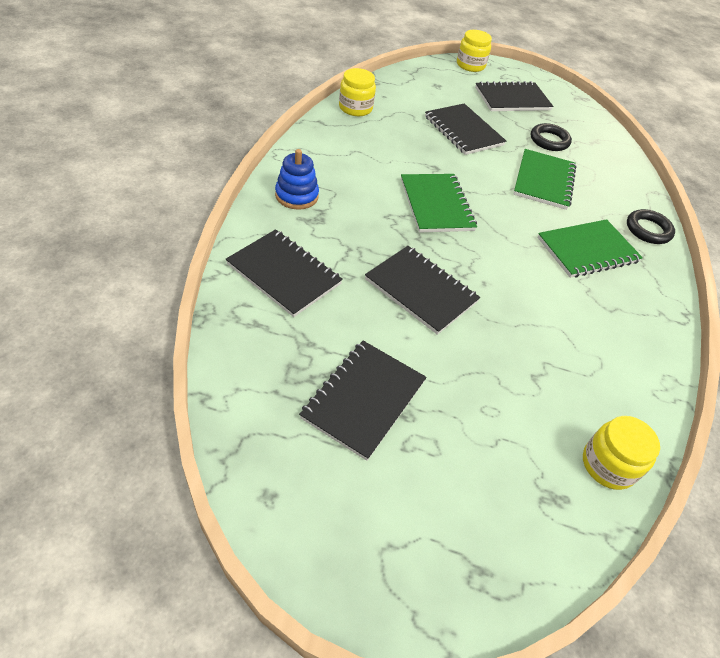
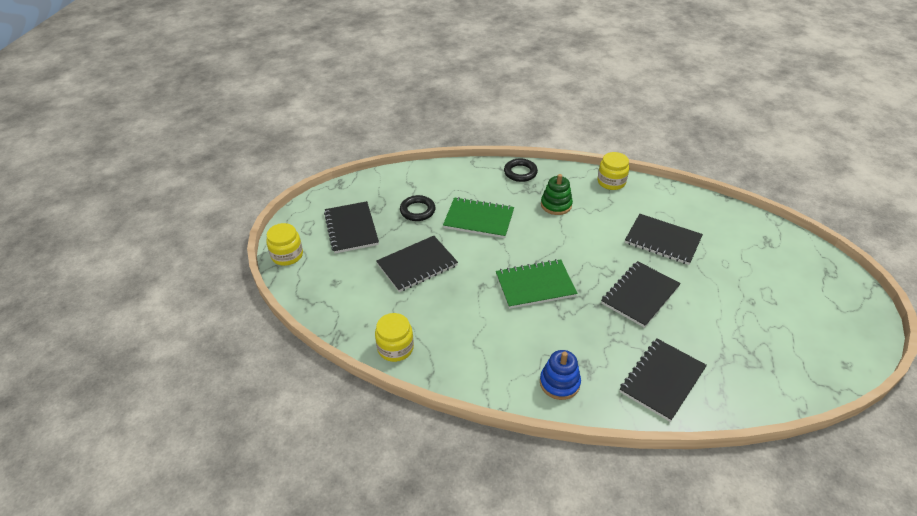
camera: 85 degrees left, 5 degrees down
(363, 399) = (752, 323): black notebook -> black notebook (662, 240)
(587, 250) = (556, 205): green notebook -> green stacking toy
(608, 465) = (733, 218): yellow jar -> yellow jar (611, 182)

